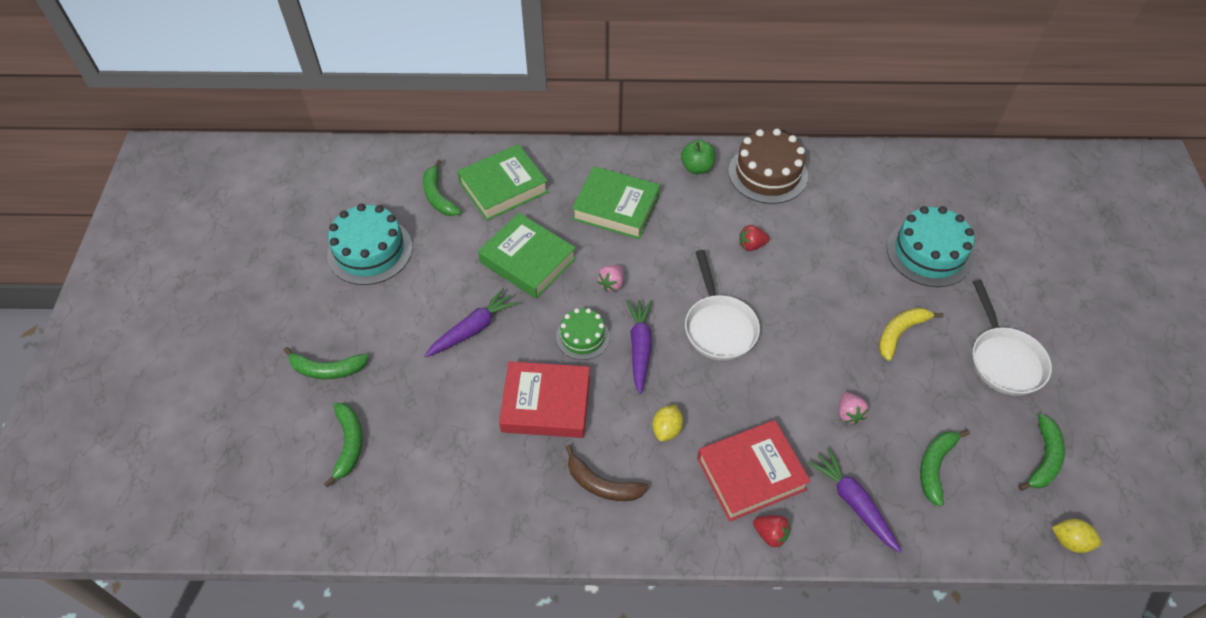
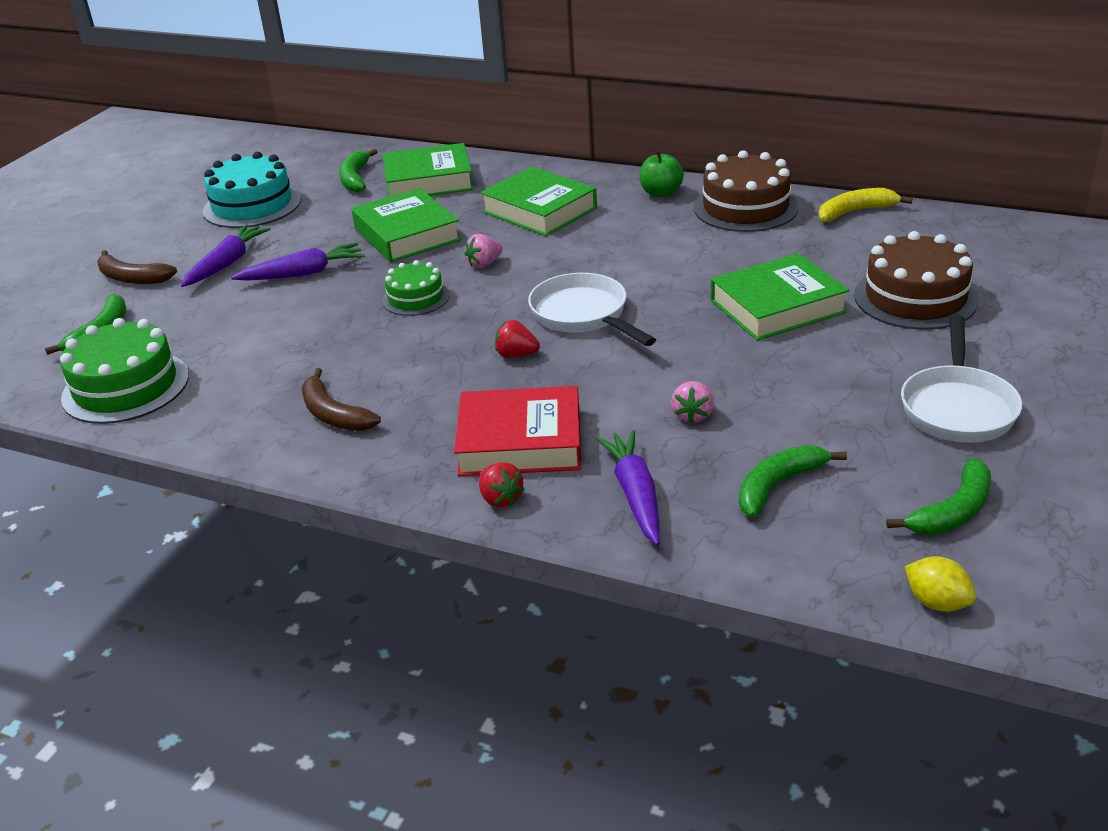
camera: 25 degrees right, 20 degrees down
(327, 369) = (132, 278): green banana -> brown banana
(417, 501) = (126, 387): none -> green cake
(546, 404) = (329, 341): red book -> none
(640, 348) = (474, 316): purple carrot -> purple carrot (227, 263)
(667, 429) = (448, 385): yellow lemon -> none
(719, 326) = (583, 315): white pan -> white pan turned 135 degrees clockwise
(751, 245) = (678, 259): red strawberry -> red strawberry (516, 355)
(846, 283) = (777, 306): none -> green book
(900, 333) = (820, 359): yellow banana -> yellow banana (855, 212)
(929, 253) = (915, 298): turquoise cake -> brown cake

